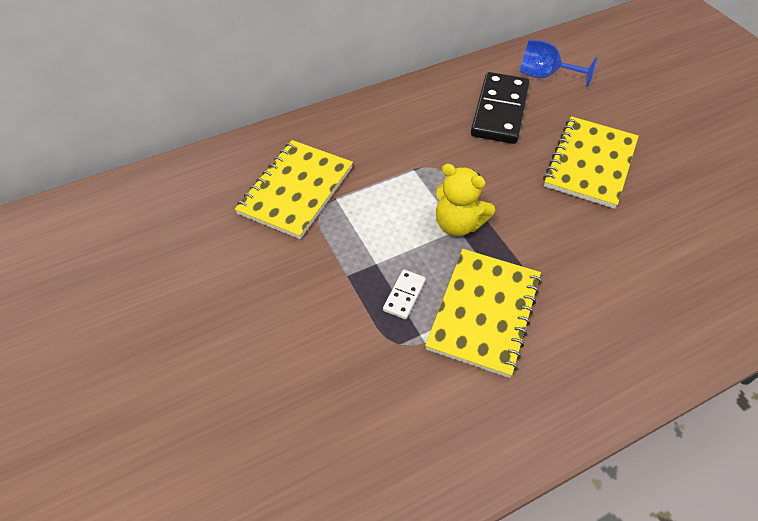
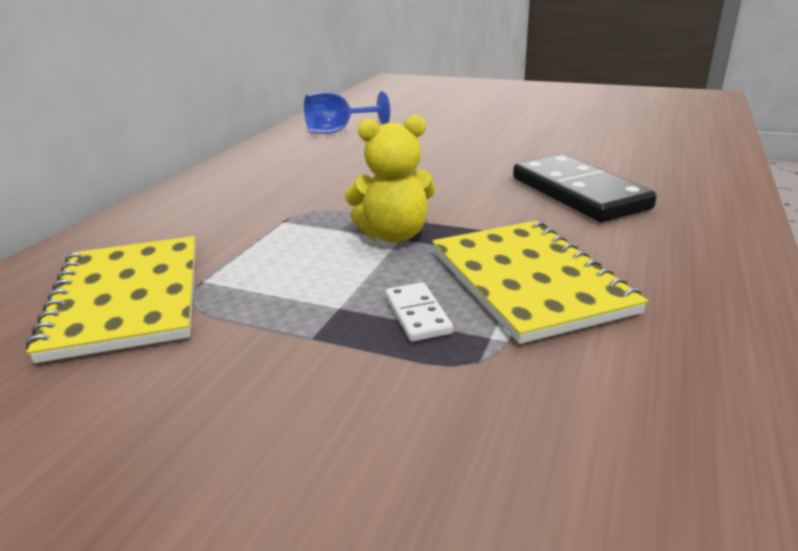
camera: 40 degrees left, 25 degrees down
(499, 111) = (325, 159): black domino -> black domino (578, 193)
(590, 163) = (458, 157): yellow notebook -> none

